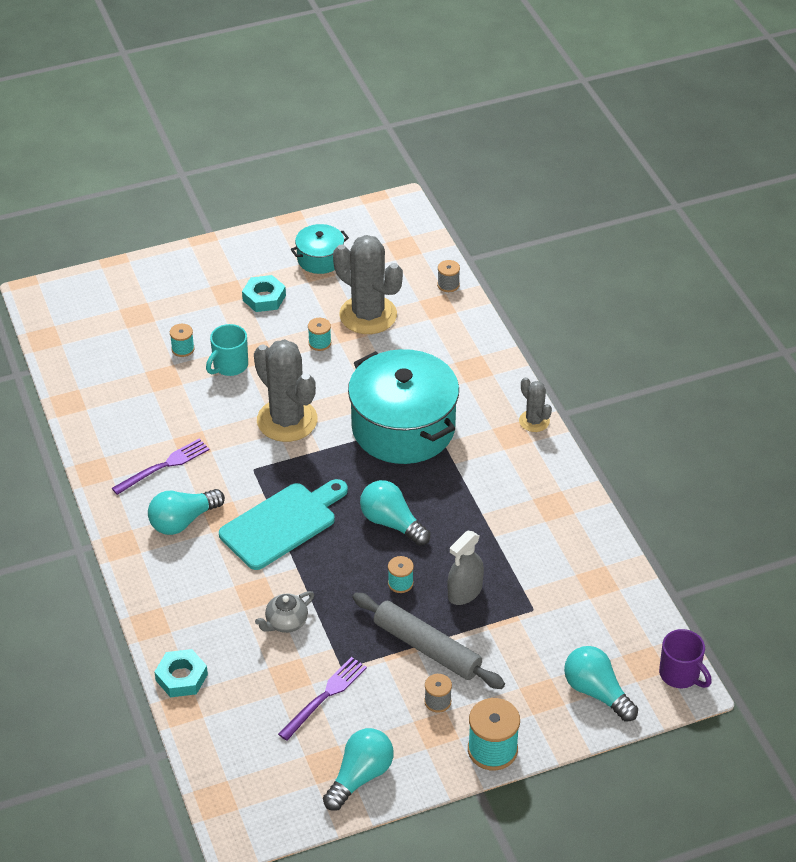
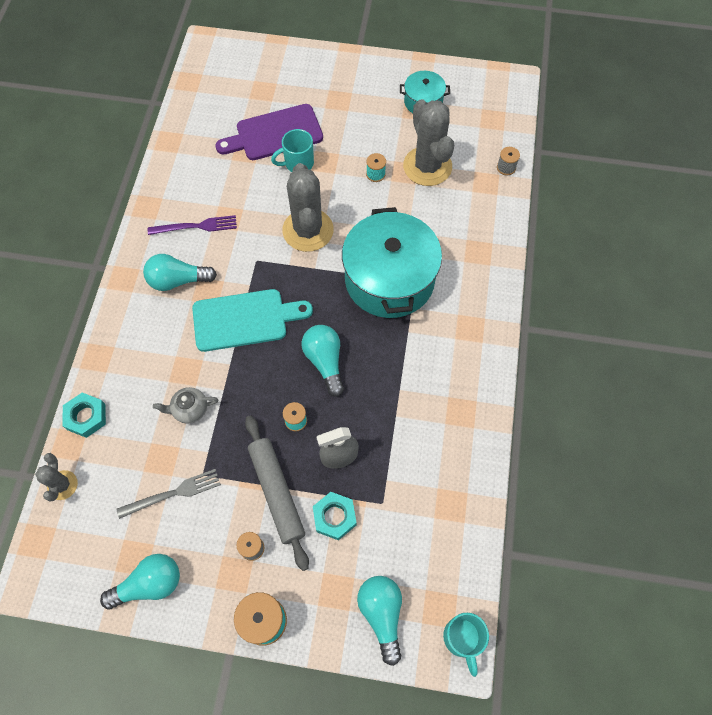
camera: 30 degrees right, 20 degrees up
(183, 349) = (275, 134): turquoise spool -> purple cutting board
(264, 298) = (360, 117): turquoise nut -> turquoise nut (334, 517)
(324, 697) = (173, 493): purple fork -> grey fork
(534, 421) = (495, 324): grey cactus -> grey cactus (62, 485)
(680, 674) = (462, 638): purple mug -> turquoise mug

